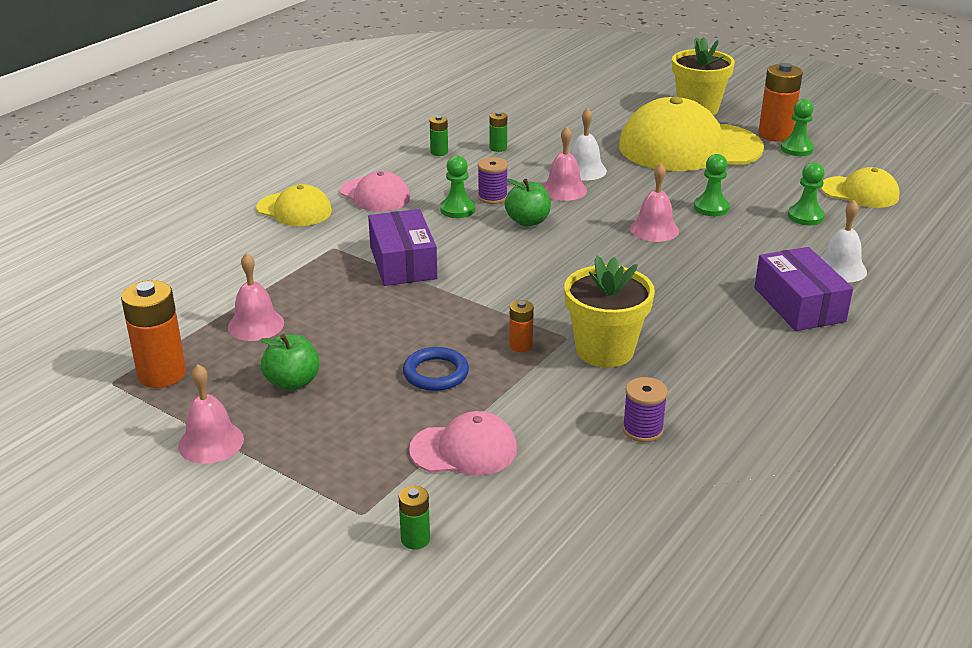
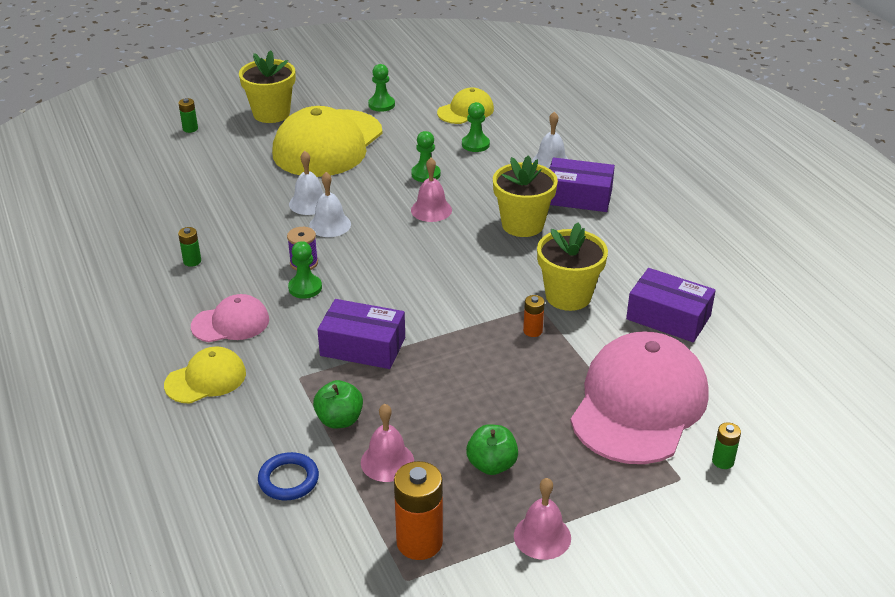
camera: 60 degrees left, 5 degrees up
(436, 373) = (536, 384): blue ring -> blue ring (288, 480)
(464, 449) = (639, 404): pink cap -> pink cap, size x2.01
(498, 148) = (222, 228): green battery -> green battery (190, 129)
(527, 221) = (361, 261): green apple -> green apple (339, 420)
(564, 190) = (330, 225): pink bell -> white bell
(642, 429) = (668, 317): purple spool -> purple box
(698, 286) = (522, 224): none -> yellow flower pot
(775, 135) = (351, 103): orange battery -> none

